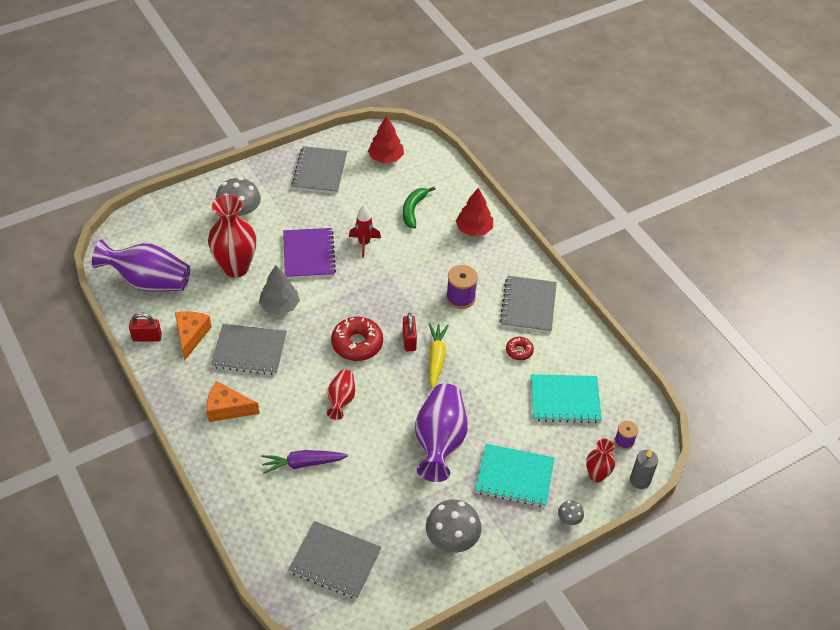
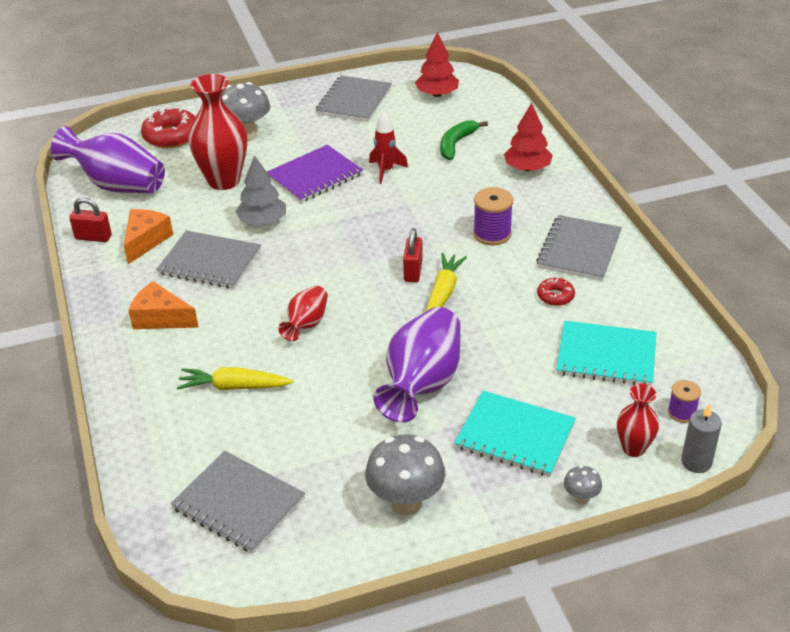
camera: 15 degrees right, 10 degrees down
(302, 464) = (234, 387): purple carrot -> yellow carrot
(308, 255) = (315, 176): purple notebook -> purple notebook turned 45 degrees clockwise
(357, 344) = (345, 268): red donut -> red donut (171, 136)

